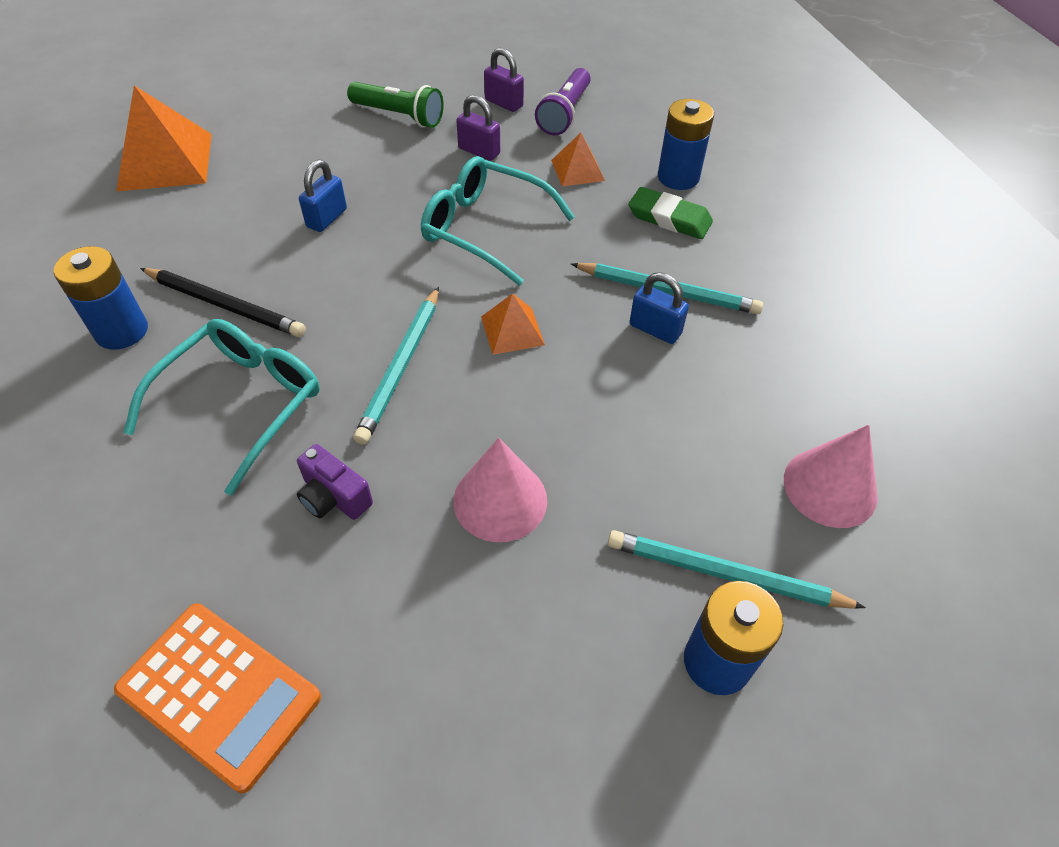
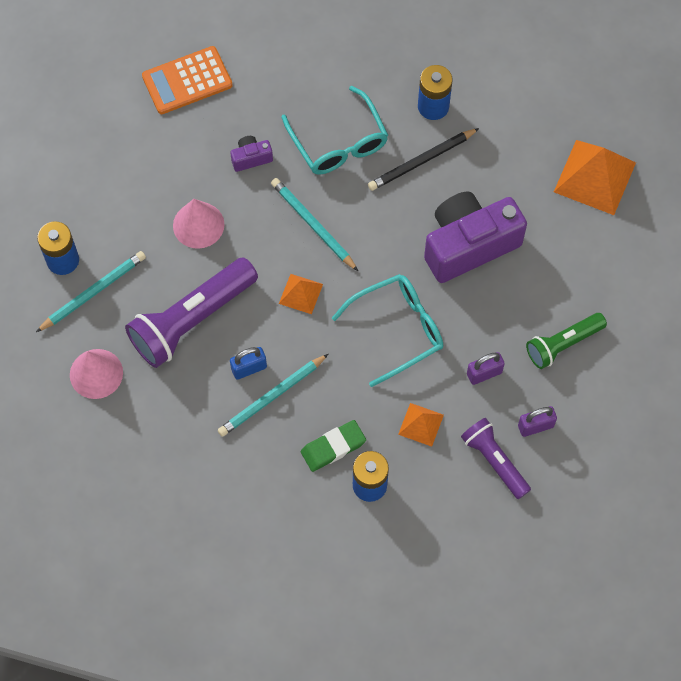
camera: 125 degrees right, 15 degrees up
(327, 218) = (469, 245): blue padlock -> purple camera
(650, 422) = (192, 320): none -> purple flashlight

